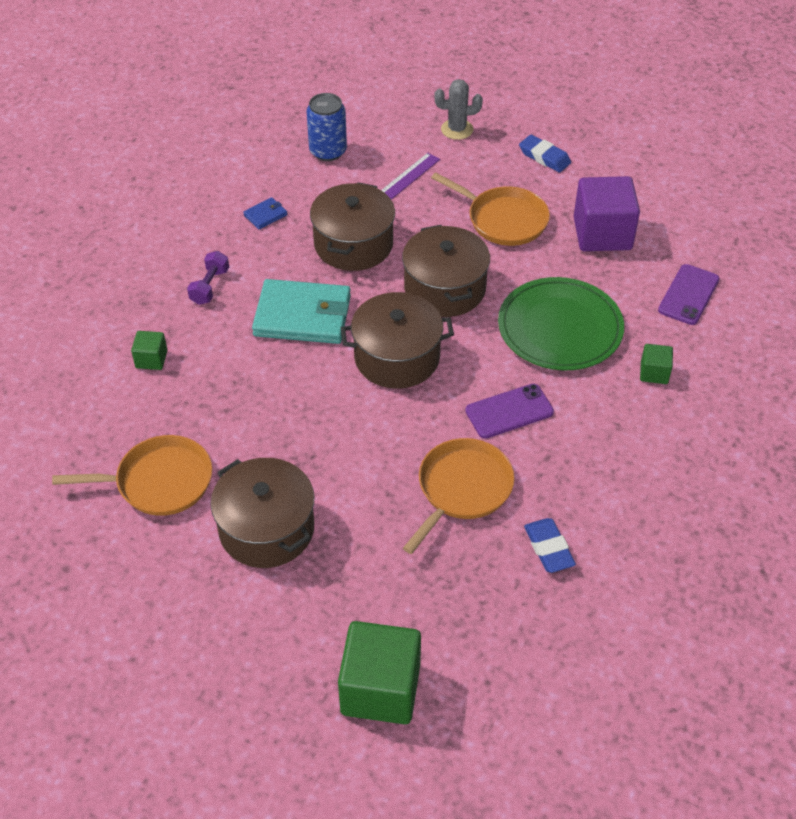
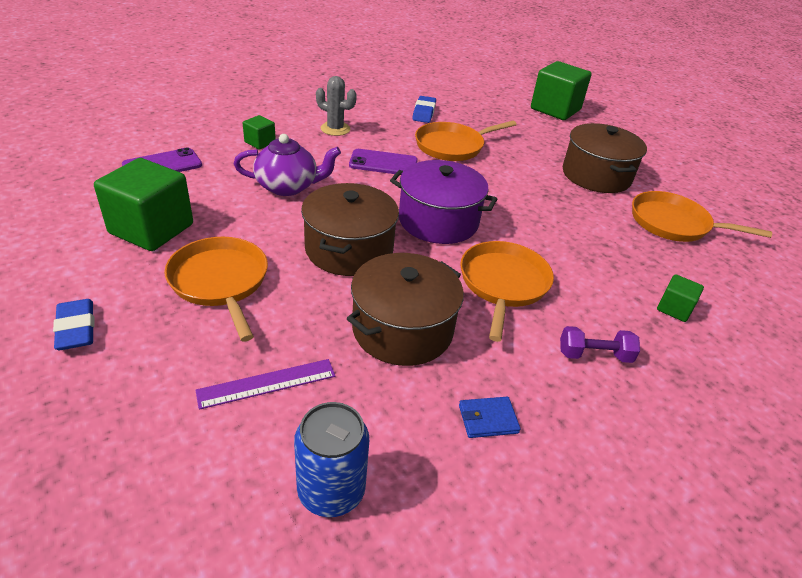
camera: 155 degrees left, 10 degrees down
(210, 286) = (594, 355): purple dumbbell -> purple dumbbell turned 45 degrees clockwise
(303, 316) = (503, 284): turquoise wallet -> orange pan
(397, 357) = (438, 221): brown pot -> purple pot
(457, 129) = (114, 430): grey cactus -> grey cactus (335, 129)
(560, 328) = (288, 186): green plate -> purple teapot
(602, 234) = (151, 229): purple cube -> green cube

